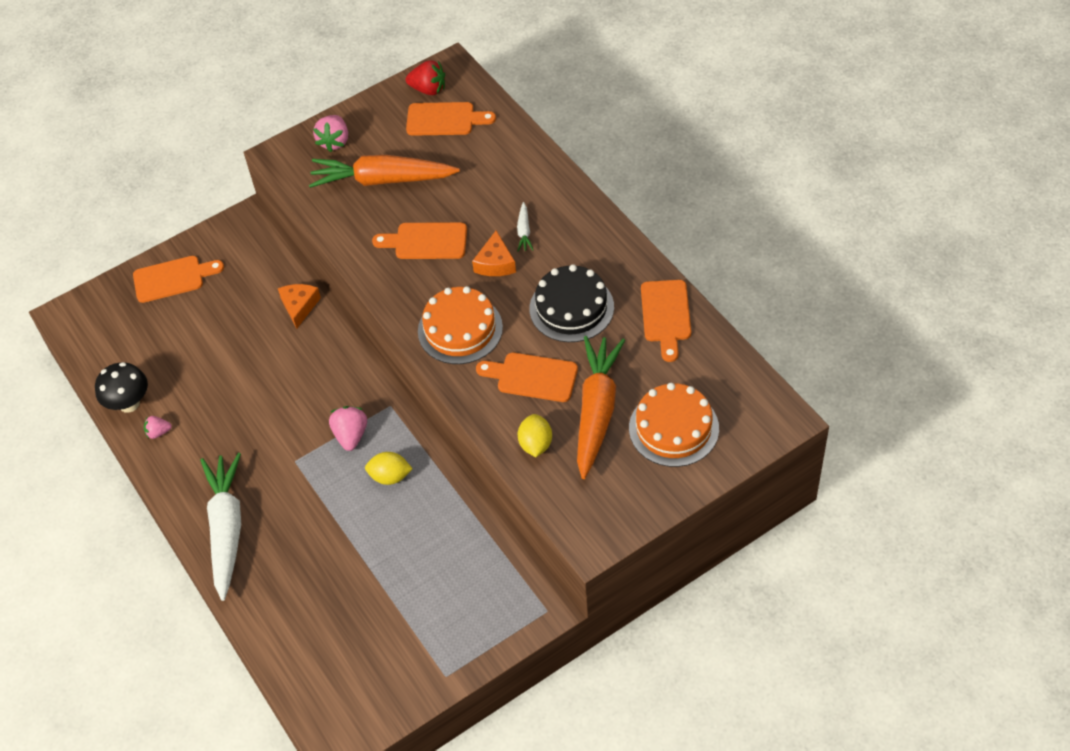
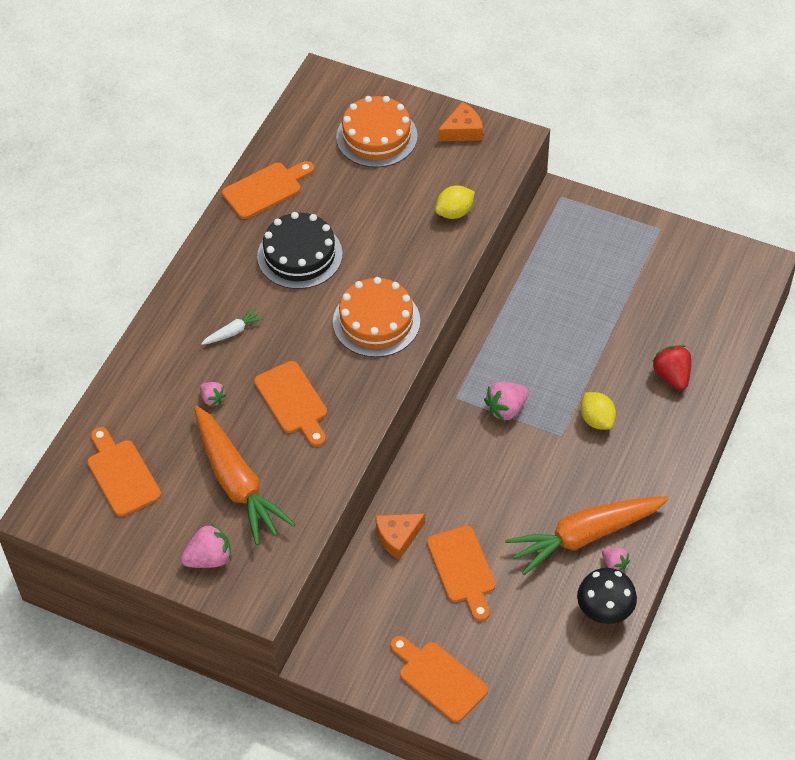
camera: 125 degrees left, 0 degrees up
(226, 529) = (661, 445): white carrot -> none
(390, 476) = (524, 357): yellow lemon -> yellow lemon (597, 420)
(428, 89) = (84, 514): red strawberry -> red strawberry (672, 376)
(469, 194) = (212, 399): none -> pink strawberry
(495, 263) = (285, 334): orange cheese -> orange cheese (462, 131)
(532, 377) = (391, 246): orange cutting board -> orange cutting board (462, 569)
(596, 411) = (394, 189): orange carrot -> orange carrot (585, 536)

